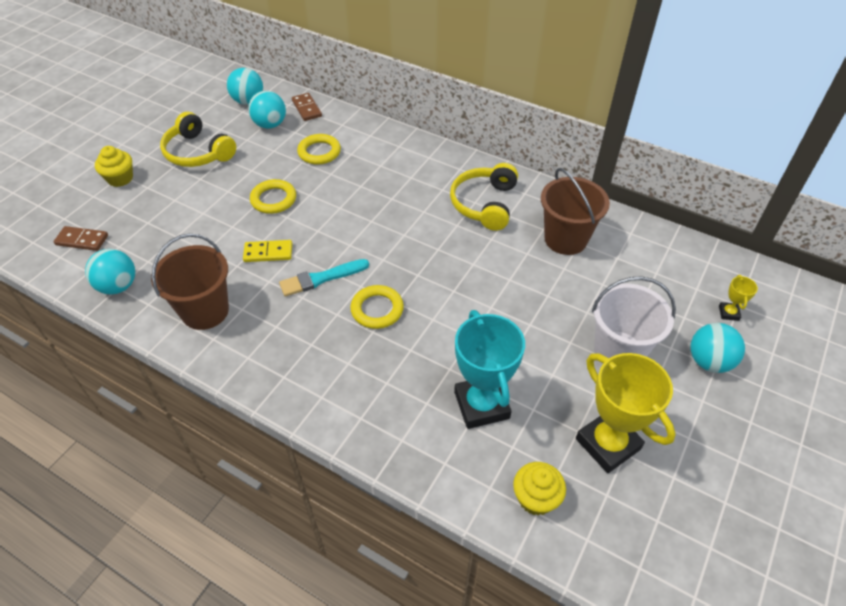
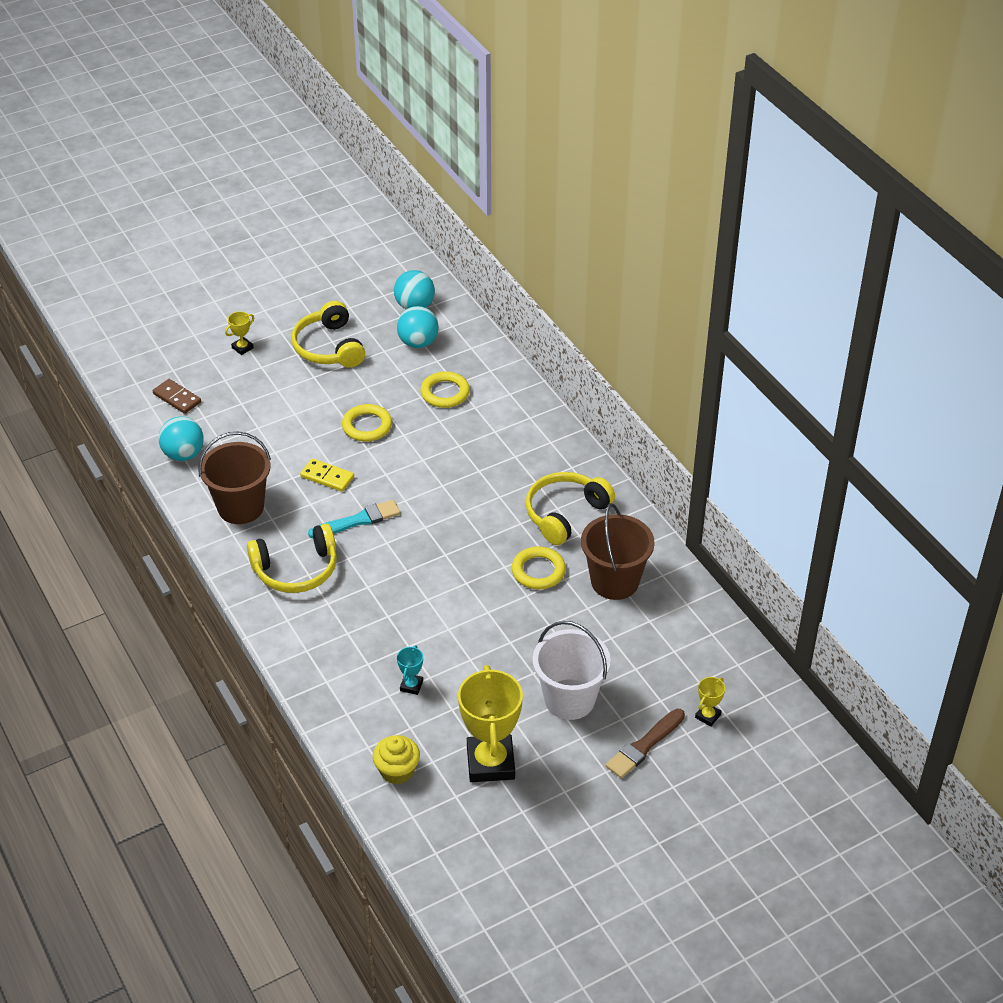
camera: 30 degrees right, 5 degrees down
(120, 178) = (242, 348): yellow cupcake -> yellow trophy
(297, 345) = (296, 570): none -> yellow headphones
(306, 108) = (467, 337): brown domino -> none
(321, 278) = (357, 521): turquoise brush -> turquoise brush turned 150 degrees clockwise
(377, 309) = (385, 569): yellow ring -> yellow ring (538, 571)
(481, 405) = (411, 686): turquoise trophy -> turquoise trophy, size x0.43
(709, 361) = (644, 745): turquoise ball -> brown brush

